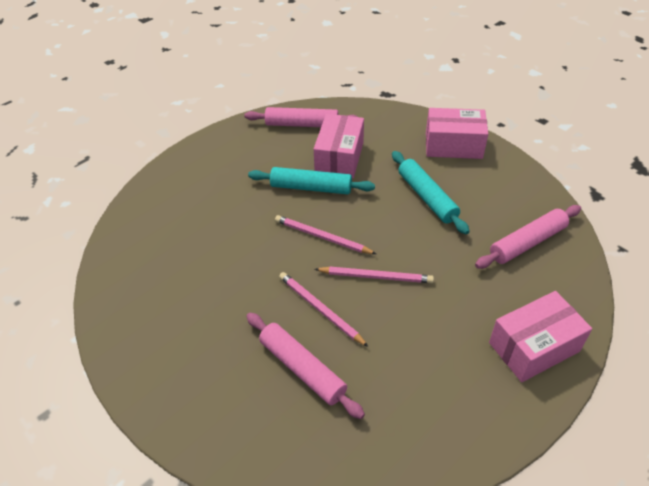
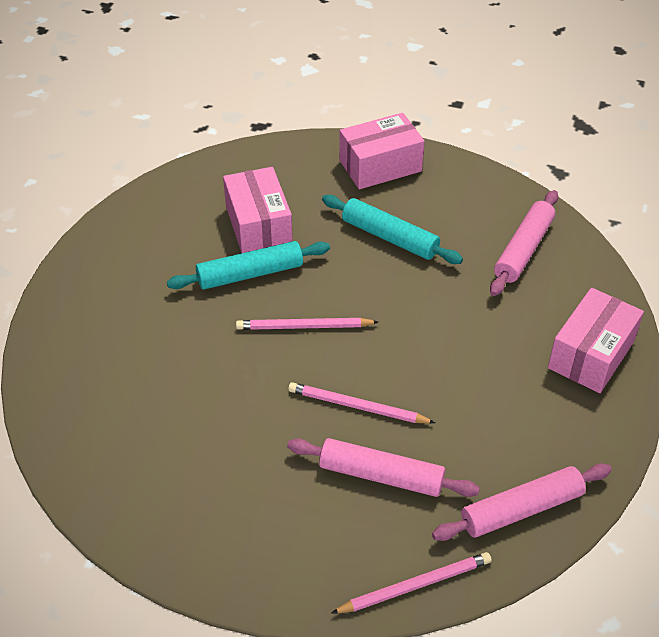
camera: 30 degrees left, 0 degrees up
(302, 124) = (183, 199): pink rolling pin -> pink rolling pin (521, 509)
(376, 276) = (393, 347): pink pencil -> pink pencil (415, 585)

